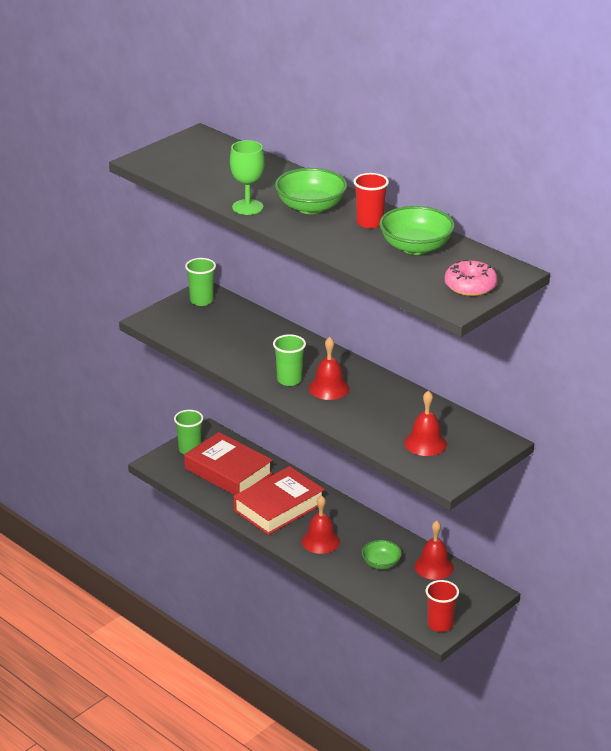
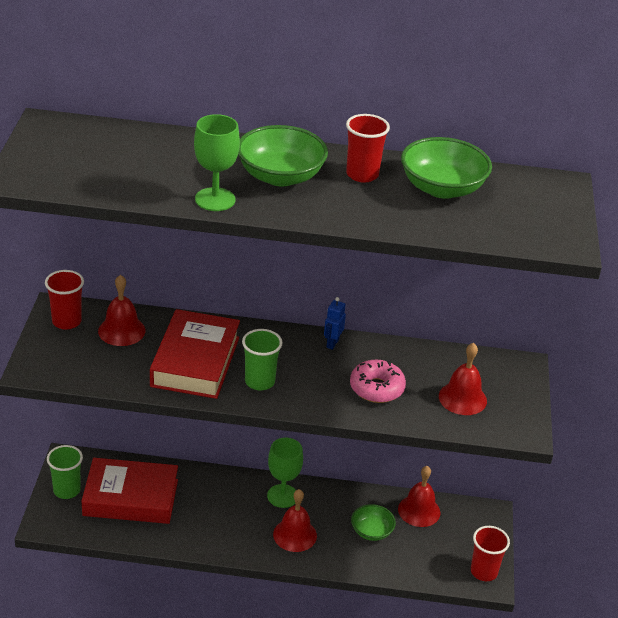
camera: 40 degrees left, 5 degrees up
(201, 300) = (66, 321): green cup -> red cup
(278, 507) = (219, 515): red book -> red book (195, 361)
(329, 388) = (308, 374): red bell -> red bell (121, 331)
(338, 514) = (282, 496): none -> green goblet
(370, 377) = (332, 343): none -> blue robot
(470, 286) = (548, 215): pink donut -> pink donut (376, 388)

